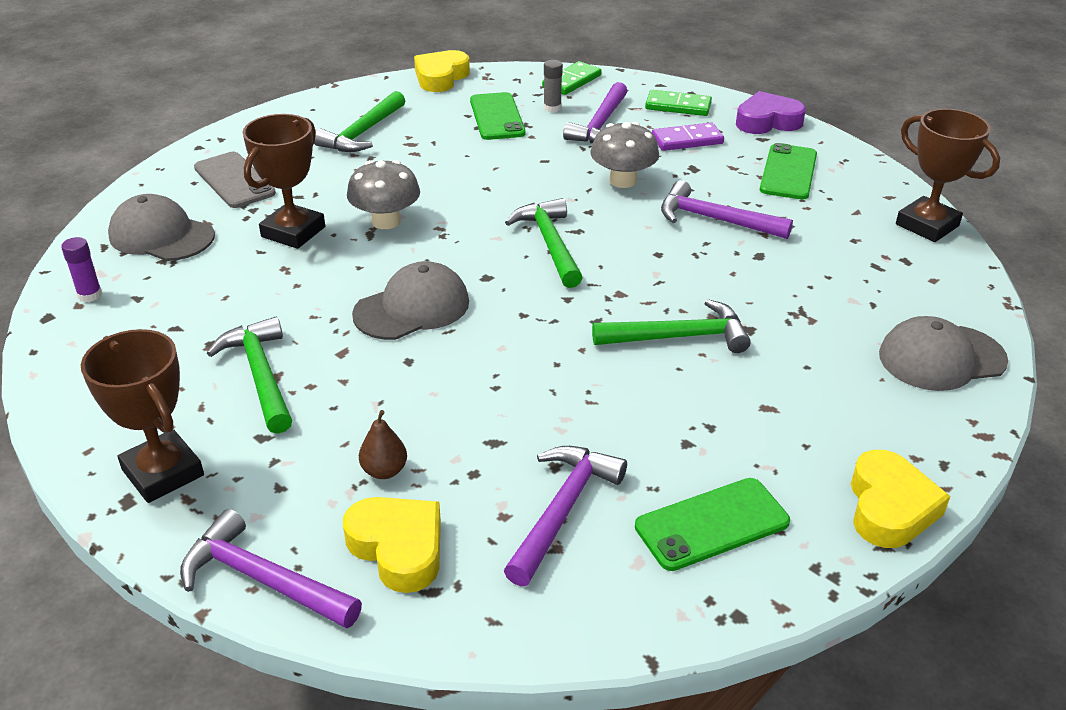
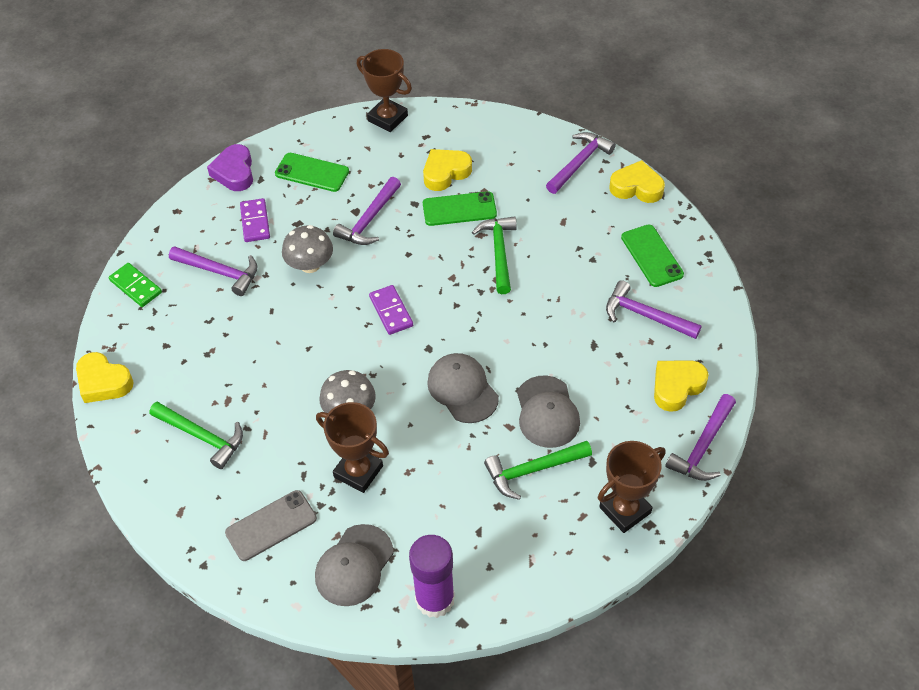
camera: 85 degrees left, 15 degrees up
(90, 295) = (435, 599): purple glue stick -> purple glue stick, size x2.18
(384, 471) = (619, 396): brown pear -> none
(497, 117) = (191, 340): green phone -> green phone (459, 209)
(550, 244) = (391, 311): green hammer -> purple domino
(552, 108) = (183, 302): grey glue stick -> none
(678, 106) = (198, 221): green domino -> none
(834, 281) = (445, 173): none -> yellow heart
(921, 428) = (579, 163): none -> purple hammer
(927, 225) = (388, 118): brown trophy -> brown trophy turned 75 degrees clockwise
(941, 358) = (521, 142): grey cap -> grey cap (547, 412)

